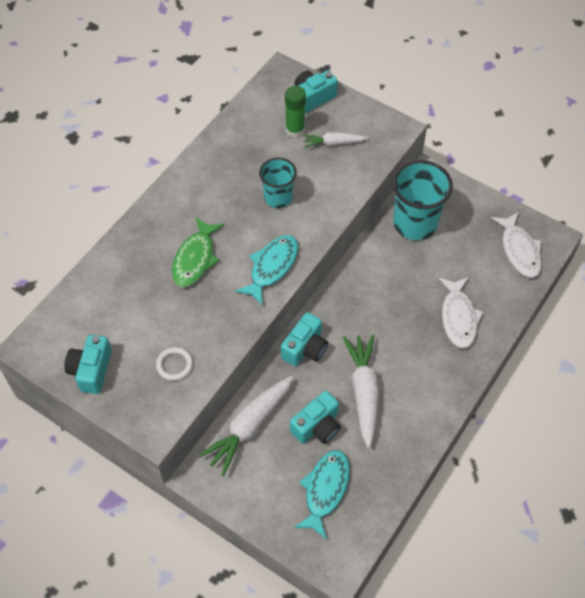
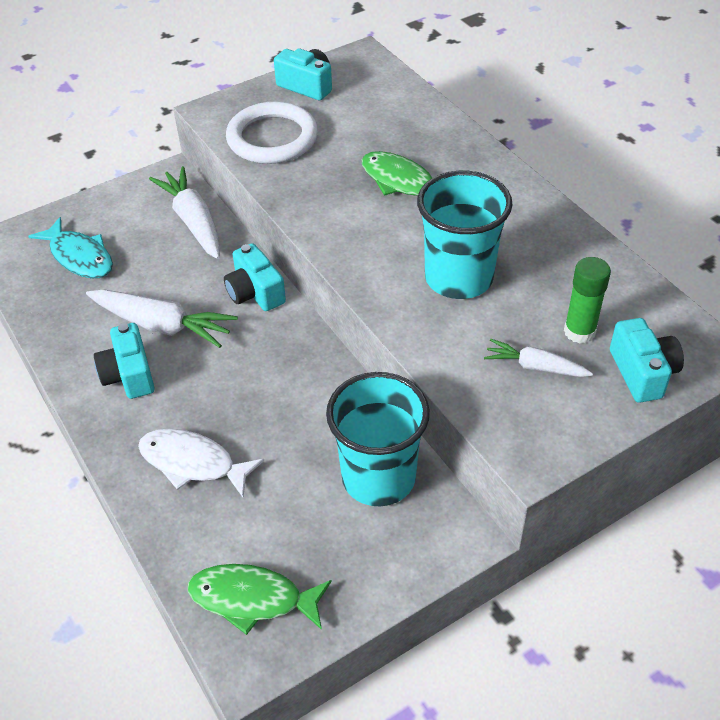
camera: 115 degrees right, 10 degrees down
(174, 365) = (272, 138): white ring -> white ring, size x2.15
(272, 267) = (349, 241): turquoise fish -> none
(278, 198) = (458, 278): turquoise cup -> turquoise cup, size x1.64
(317, 426) = (152, 272): turquoise camera -> turquoise camera (129, 375)
(333, 143) = (534, 366): white carrot -> white carrot turned 90 degrees counterclockwise
(519, 250) = (253, 599): white fish -> green fish

